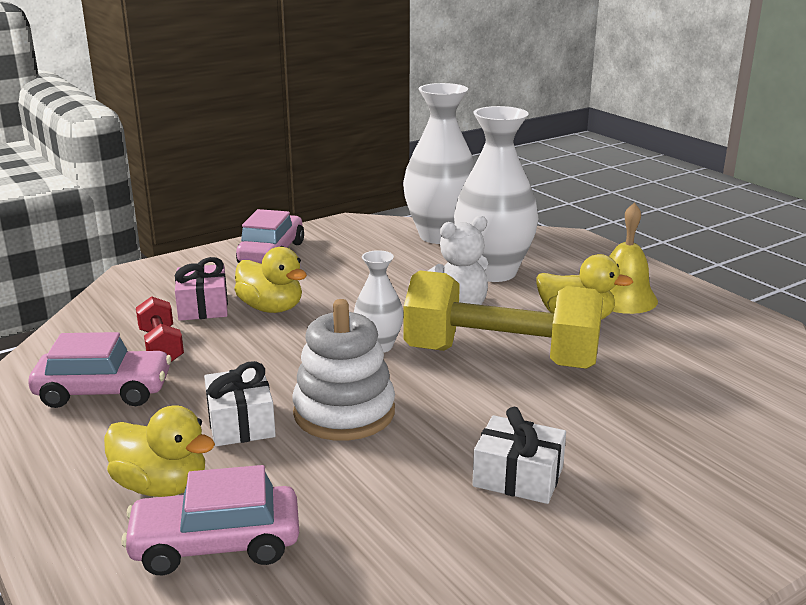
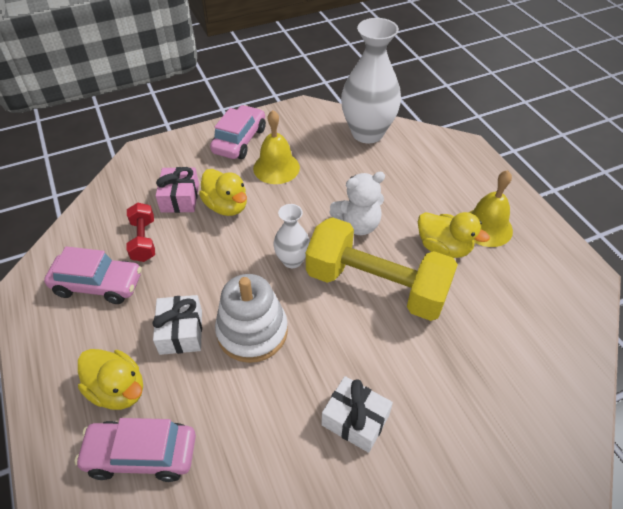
camera: 10 degrees right, 25 degrees up
(329, 271) = (276, 168): none -> yellow bell
(493, 272) = (396, 183): white vase -> none

